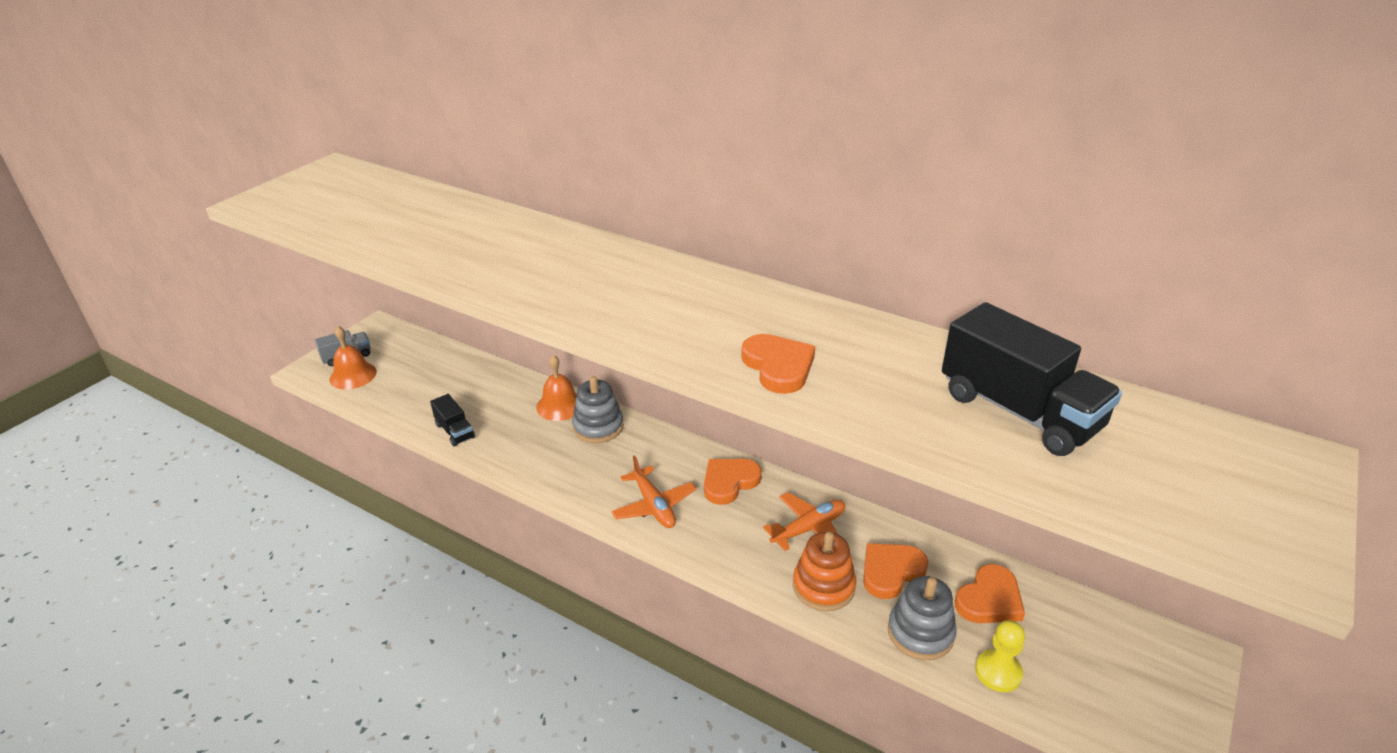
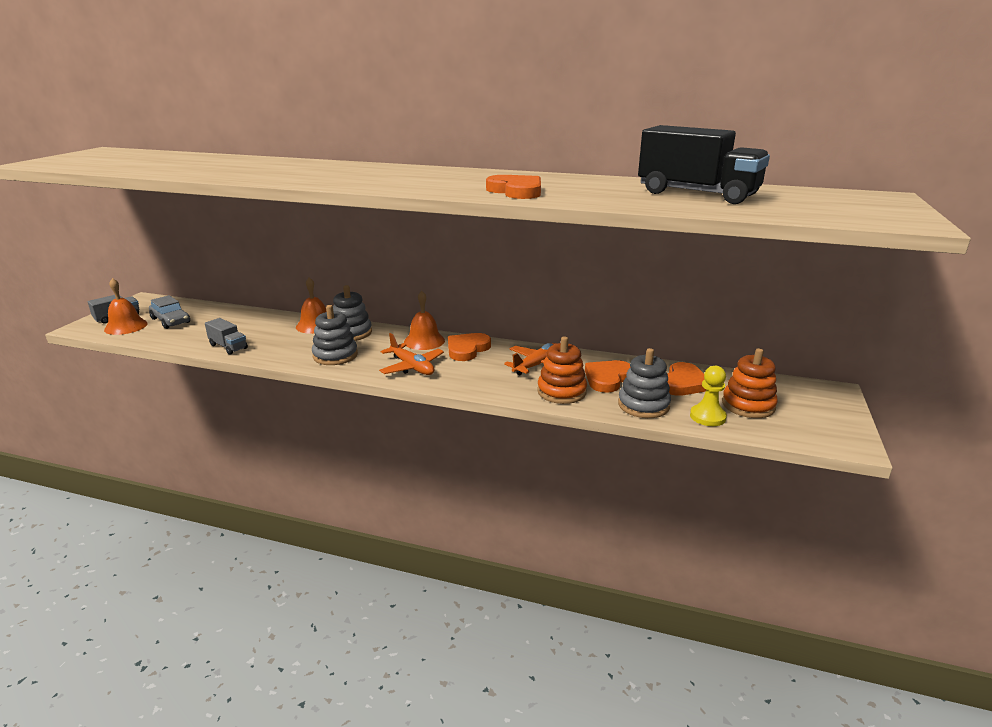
camera: 15 degrees left, 10 degrees down
(401, 371) = (170, 320): none -> grey car
(455, 431) = (228, 347): black truck -> grey truck
(570, 468) = (335, 355): none -> grey stacking toy
(681, 457) = (424, 341): none -> orange bell
(1062, 660) = (748, 405): none -> orange stacking toy

